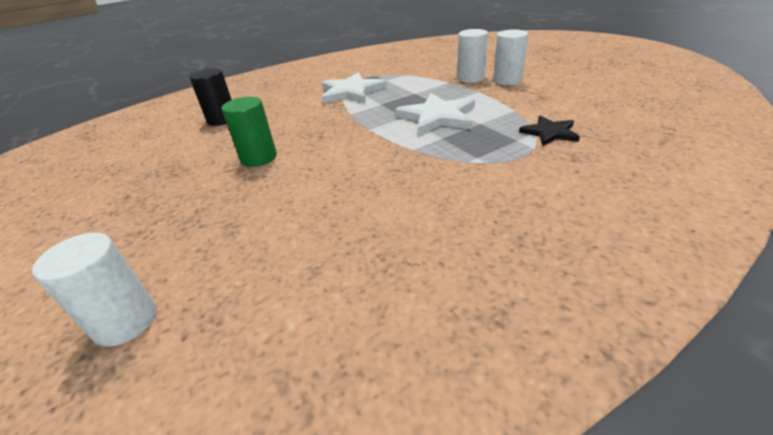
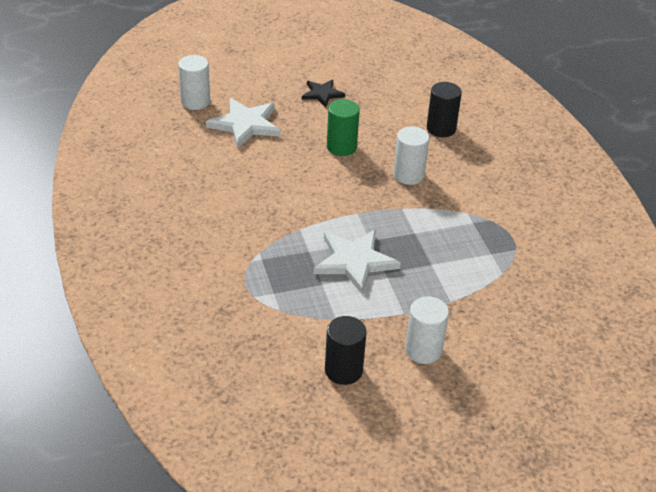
camera: 100 degrees right, 5 degrees up
(351, 92) = (466, 219): white star -> white star (245, 124)
(470, 78) = (452, 323): white cylinder -> white cylinder (408, 175)
(549, 133) = (272, 318): black star -> black star (322, 94)
(564, 97) = (343, 370): none -> black cylinder

